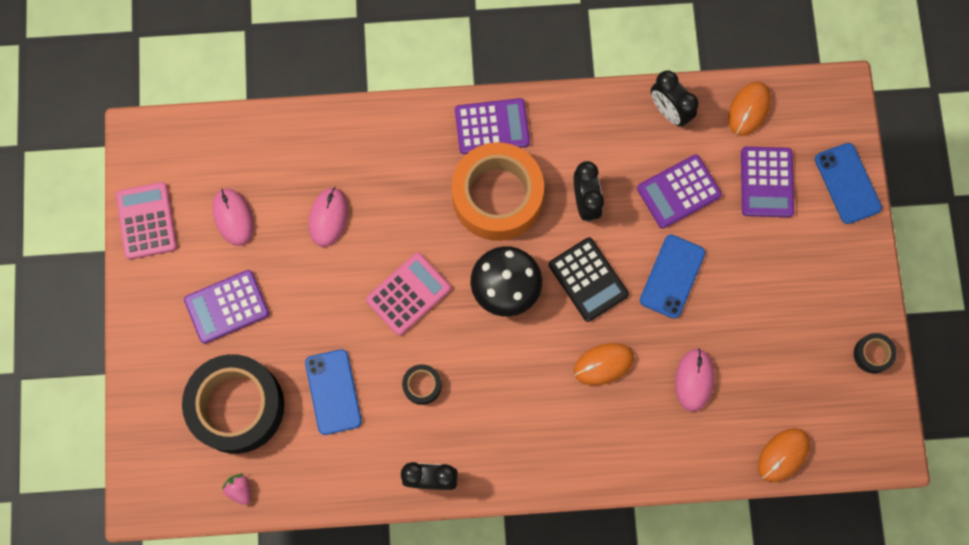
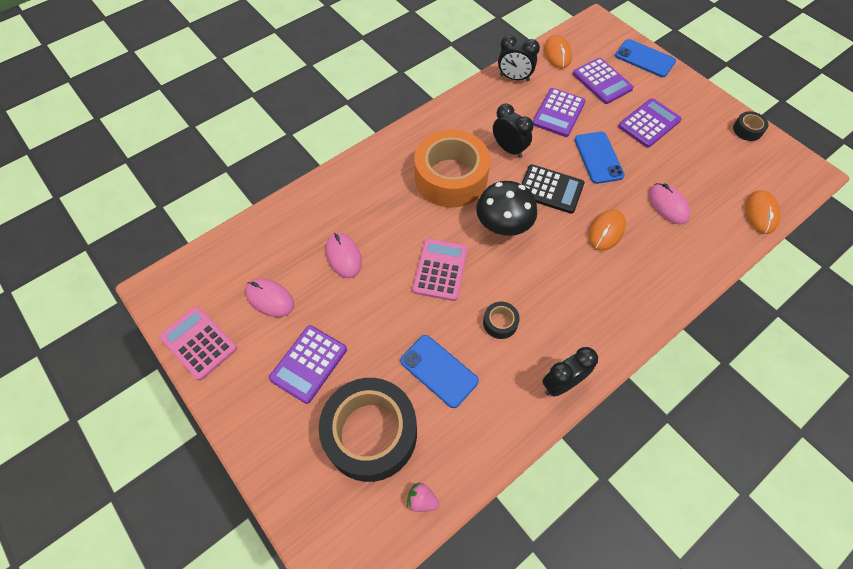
camera: 35 degrees left, 15 degrees down
(492, 126) = (414, 142): purple calculator -> purple calculator (649, 123)

